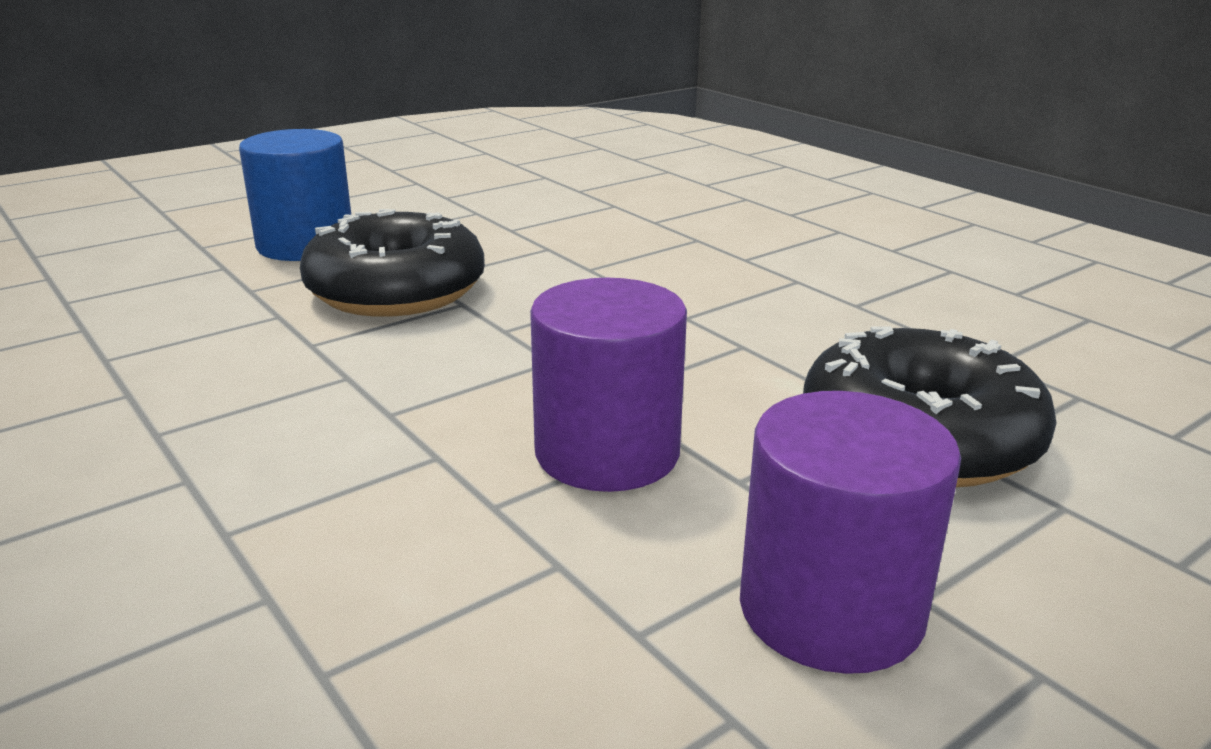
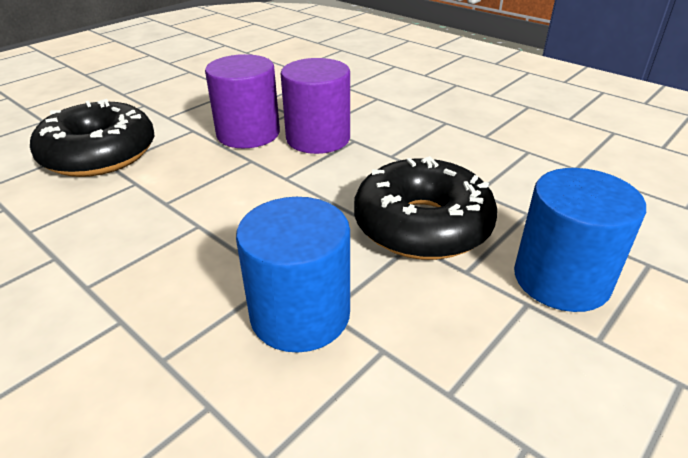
camera: 170 degrees right, 10 degrees up
(573, 248) = (300, 314): none -> blue cylinder
(831, 609) = (175, 99): purple cylinder -> purple cylinder (318, 138)

